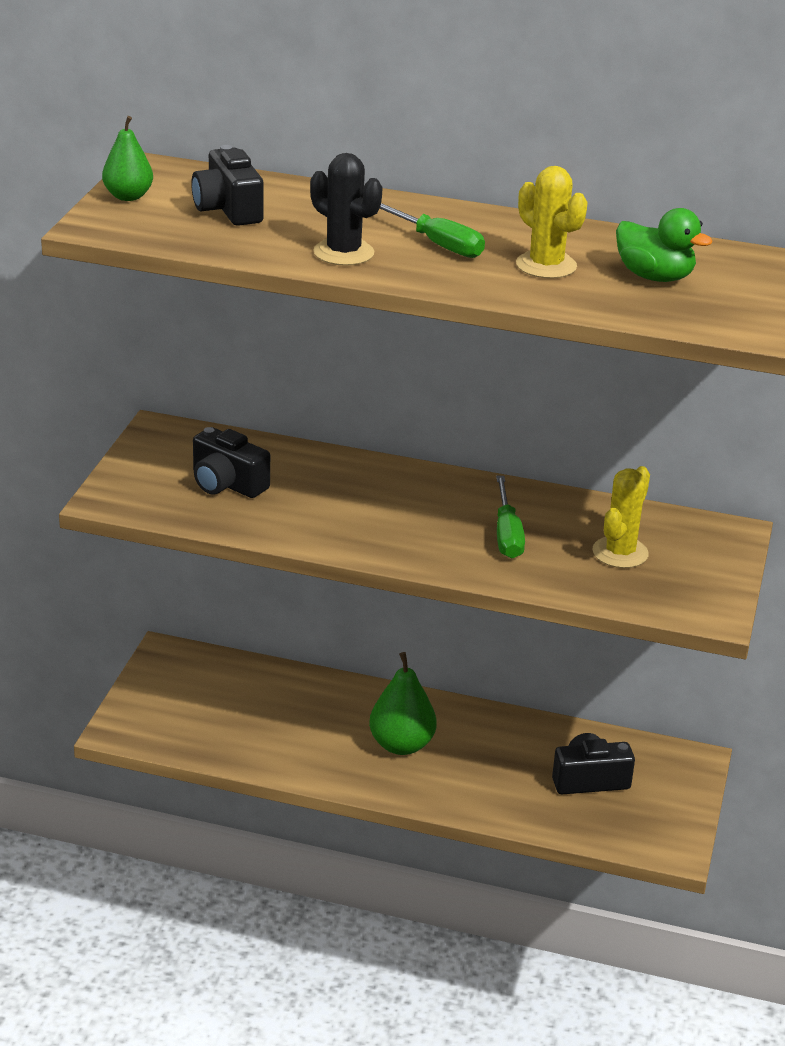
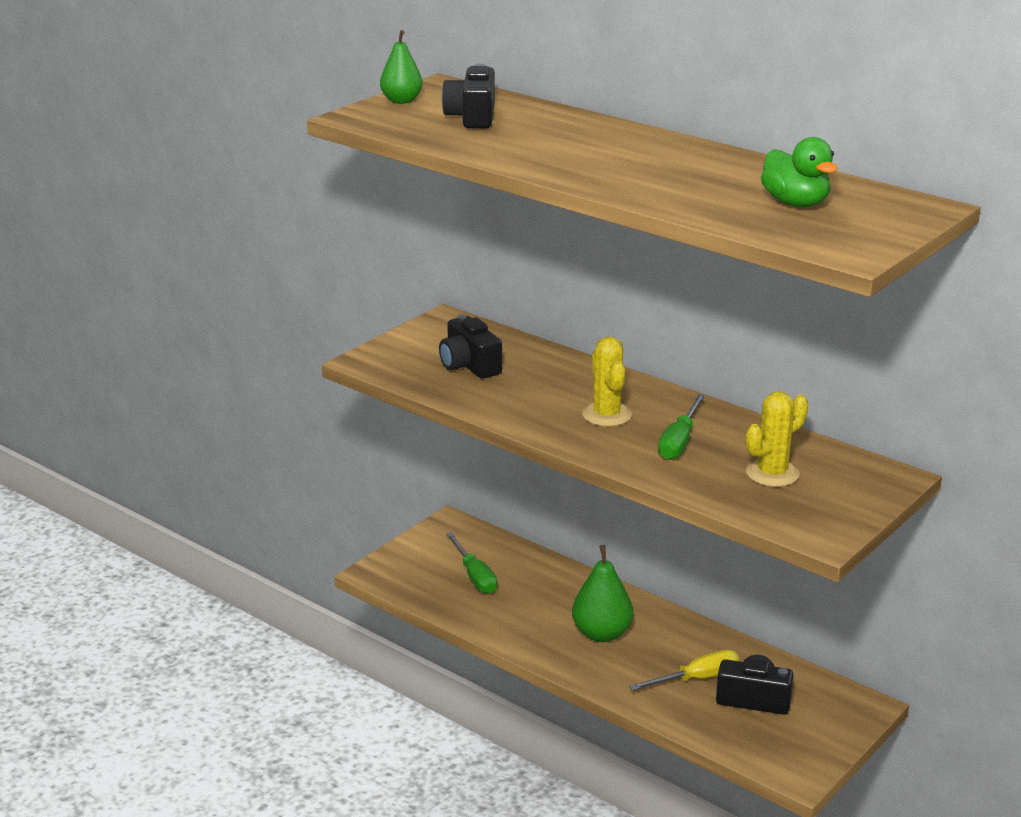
camera: 25 degrees right, 5 degrees down
(343, 253) = (535, 155): black cactus -> none
(436, 244) = (622, 158): green screwdriver -> green screwdriver (474, 576)
(523, 771) = (697, 679): none -> yellow screwdriver
(546, 265) = (703, 184): yellow cactus -> yellow cactus (606, 415)

